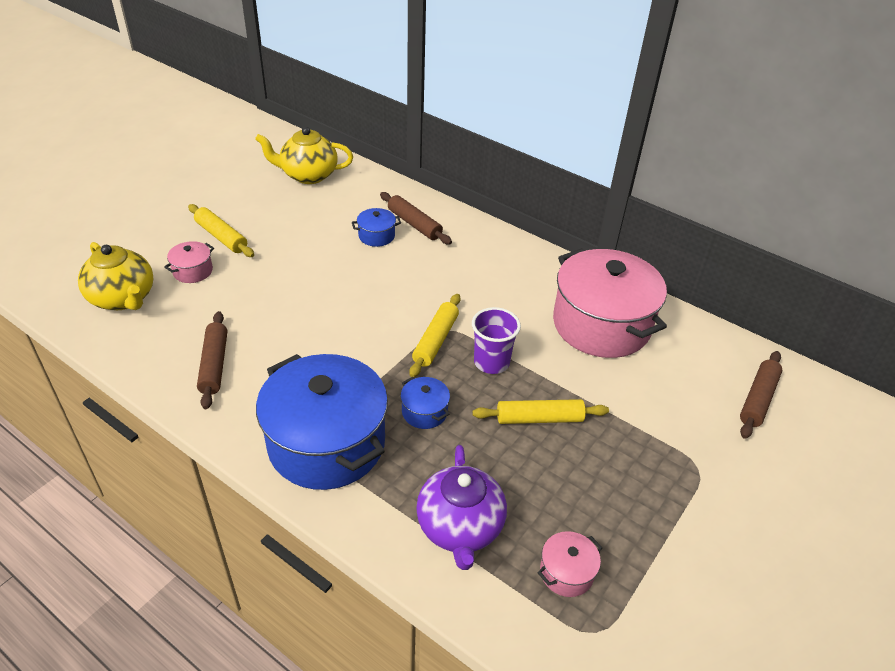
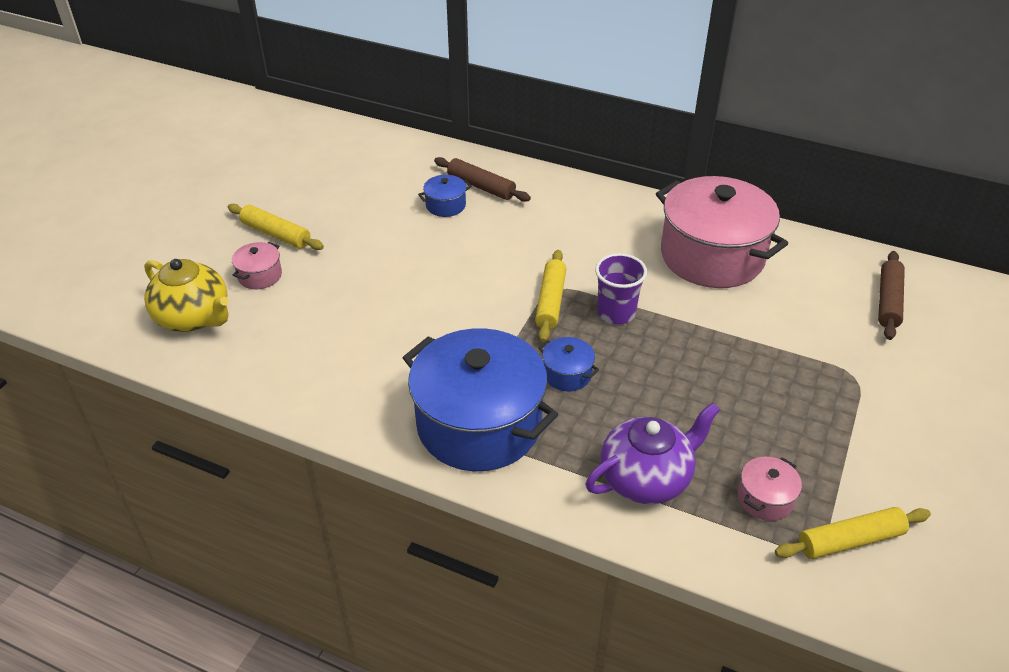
camera: 10 degrees left, 0 degrees up
(214, 365) = (326, 368): brown rolling pin -> none
(308, 175) = (344, 153): yellow teapot -> none
(460, 528) = (646, 478): purple teapot -> purple teapot turned 105 degrees counterclockwise
(539, 419) = (685, 359): yellow rolling pin -> yellow rolling pin (850, 540)

